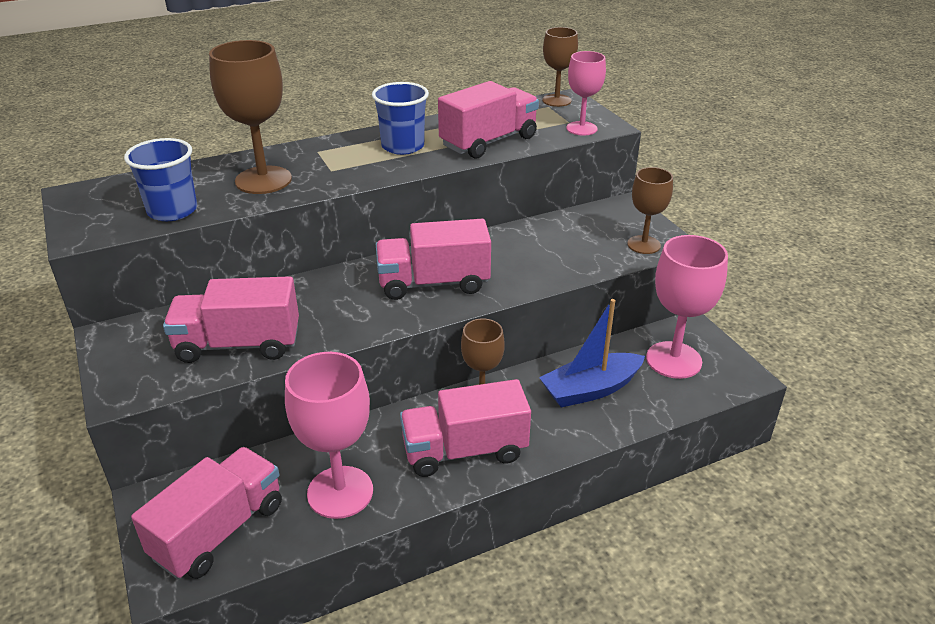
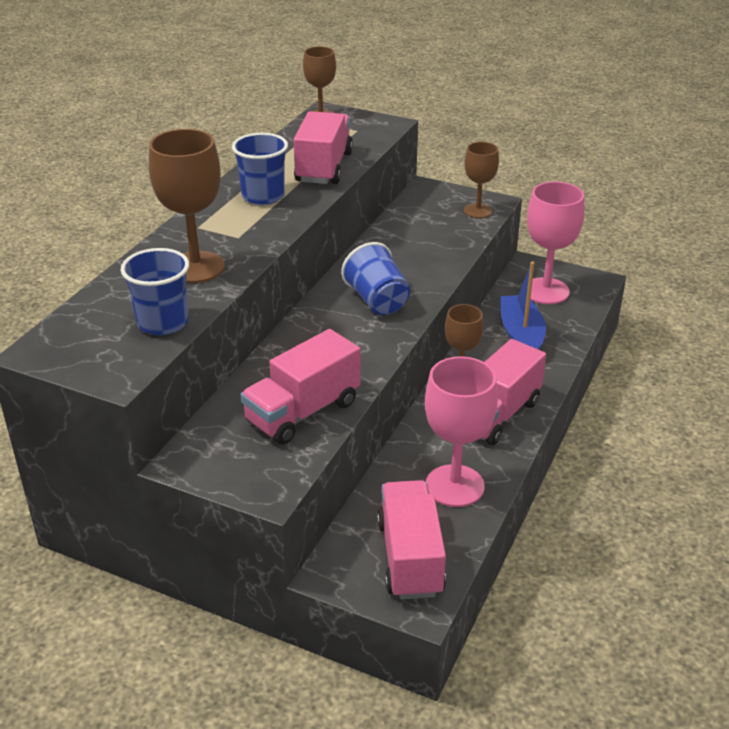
camera: 40 degrees left, 0 degrees up
(433, 283) = (377, 301): pink truck -> blue cup
(581, 128) = (375, 132): pink goblet -> none
(590, 389) = (521, 335): blue boat -> blue boat turned 150 degrees clockwise

